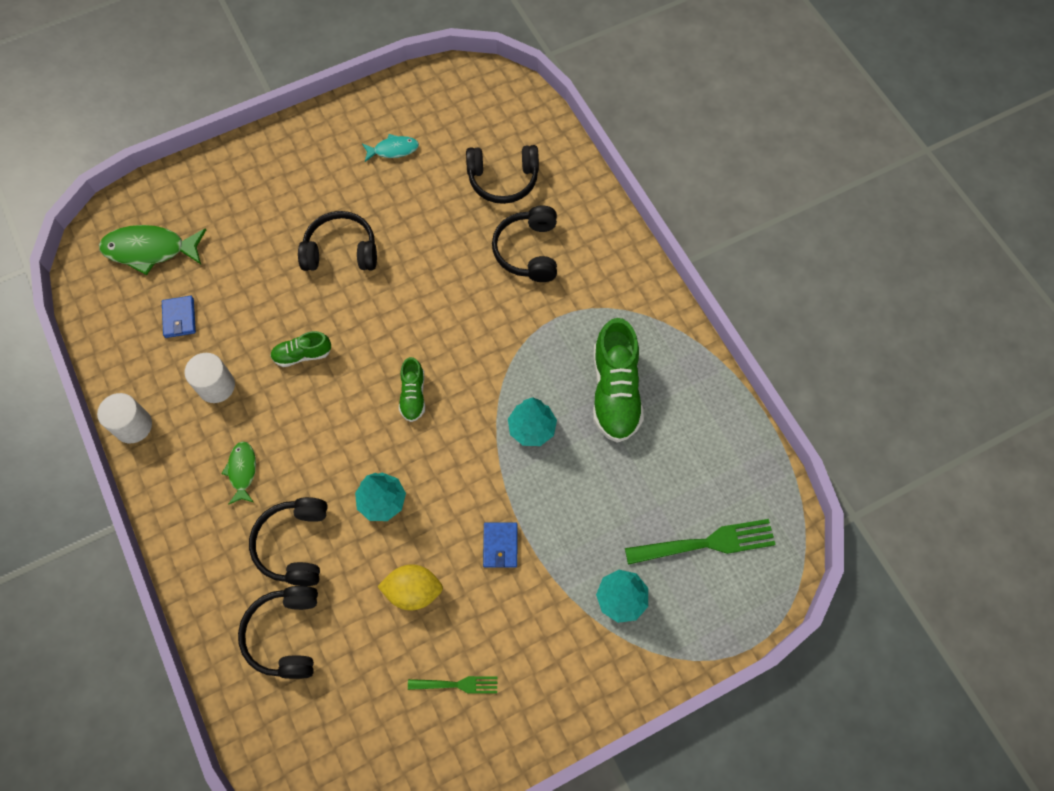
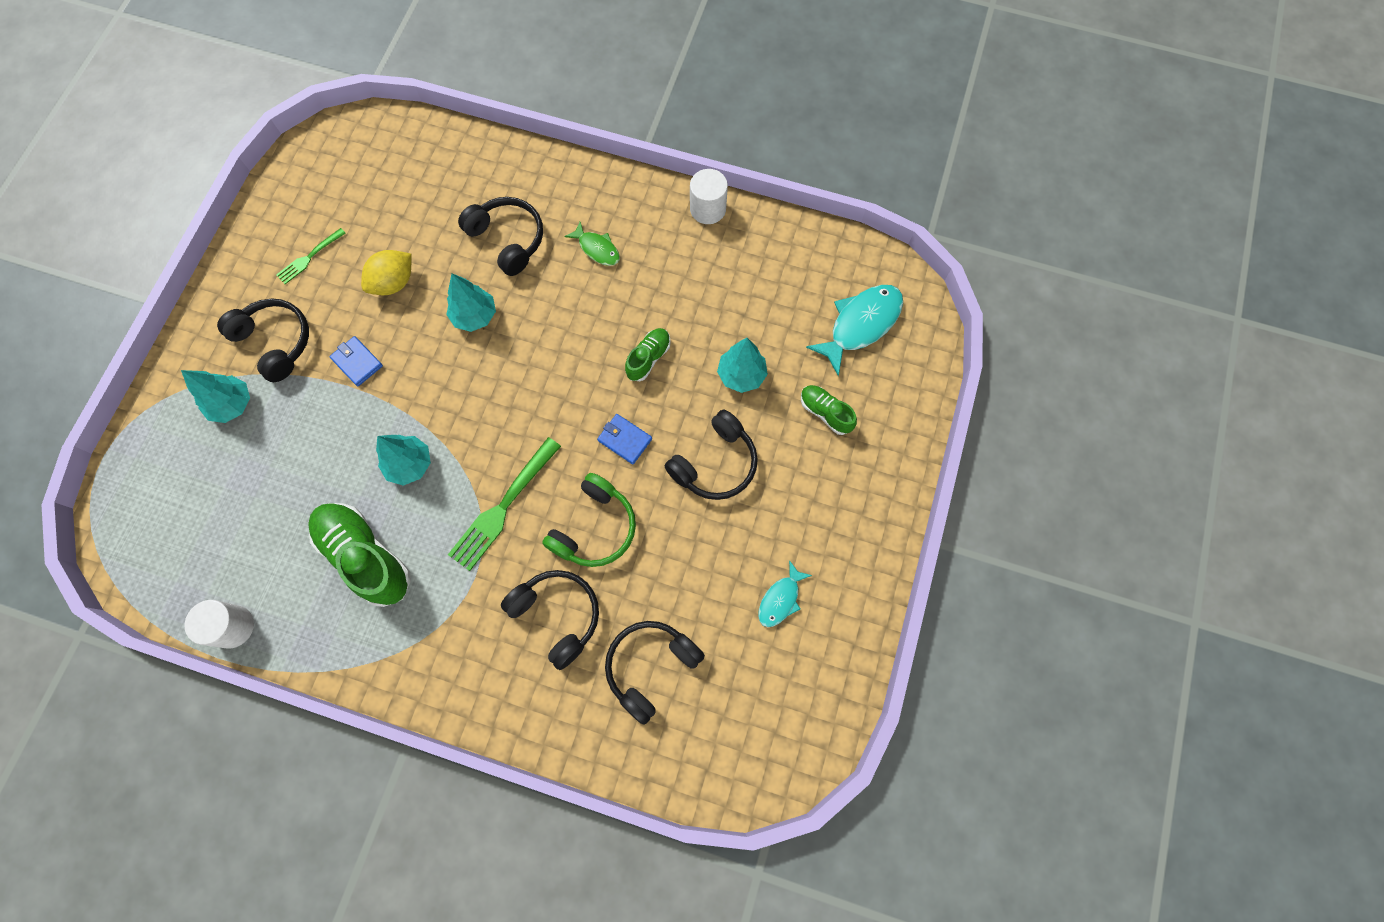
camera: 135 degrees right, 5 degrees up
(150, 250) = (860, 324): green fish -> turquoise fish
(179, 318) = (771, 300): blue wallet -> blue wallet (625, 440)
(216, 386) = (684, 282): white cylinder -> white cylinder (233, 626)
(260, 288) = (741, 375): none -> turquoise tree
(285, 635) = (455, 190): black headphones -> black headphones (275, 342)
(413, 395) = (530, 406): green shoe -> green shoe (825, 413)
(454, 280) = (594, 528): none -> green headphones
(705, 543) = (193, 499): green fork -> green fork (503, 506)

